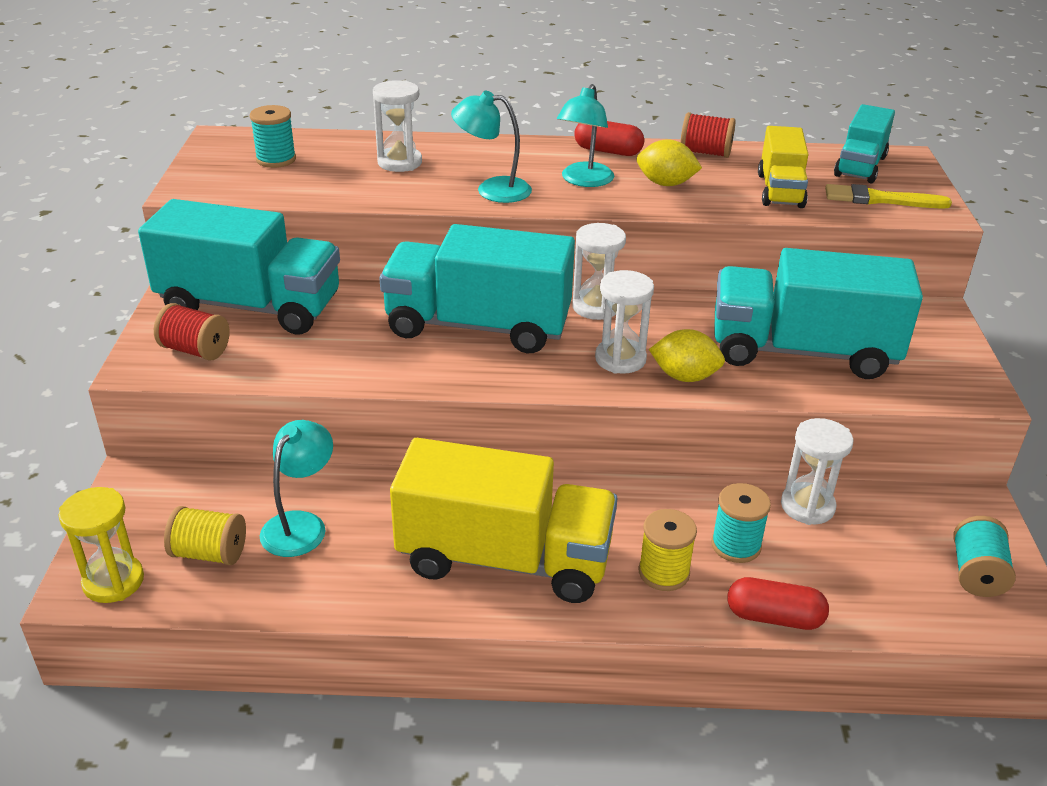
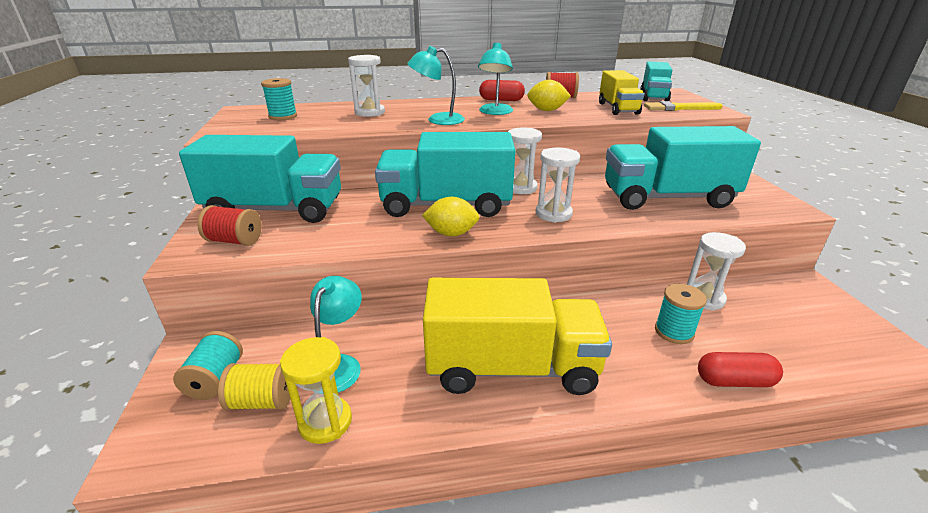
camera: 10 degrees left, 5 degrees down
(113, 581) = (172, 442): yellow hourglass -> yellow hourglass (325, 422)
(663, 572) = (635, 359): yellow spool -> none
(684, 376) = (602, 219): yellow lemon -> yellow lemon (451, 233)
(976, 573) = (843, 327): turquoise spool -> turquoise spool (215, 379)

